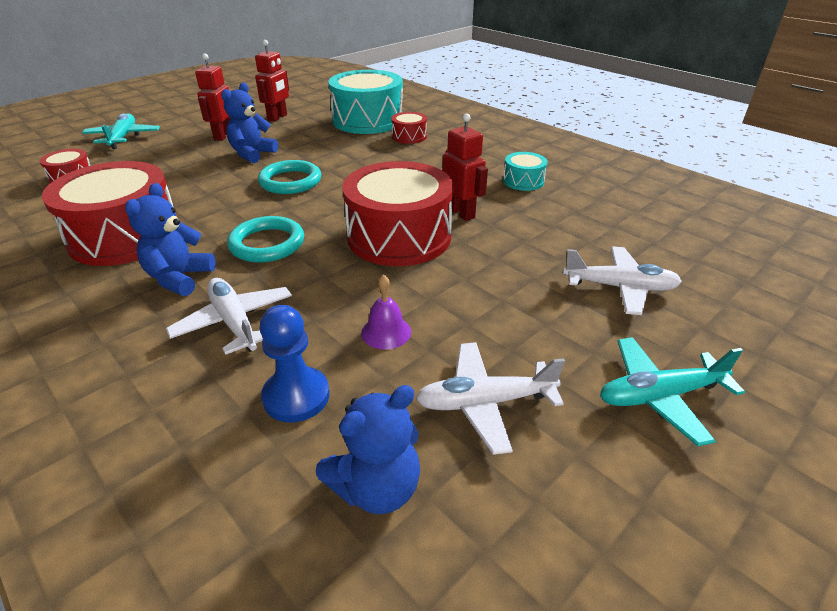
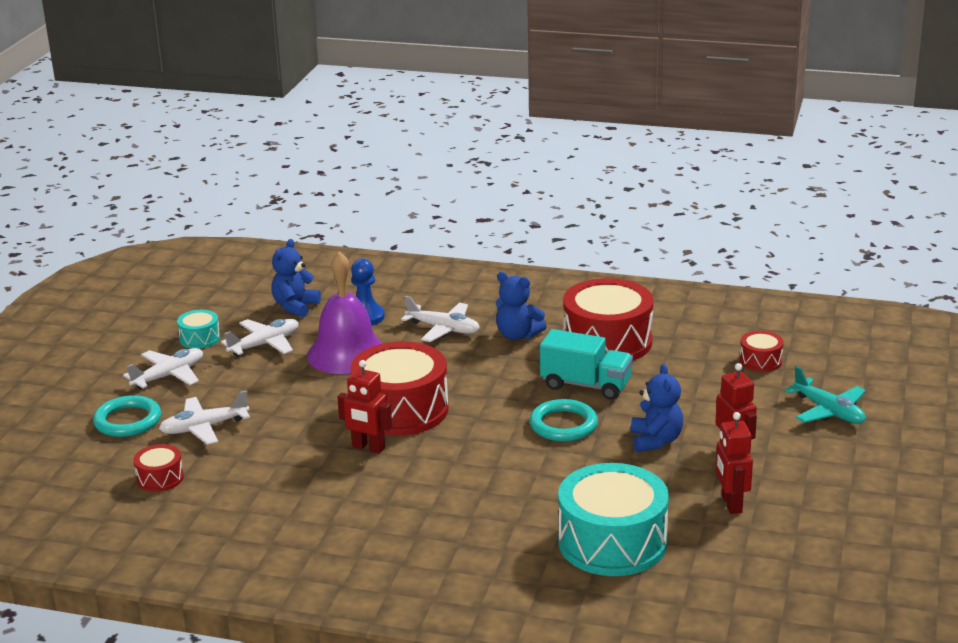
camera: 150 degrees right, 10 degrees down
(179, 278) = (517, 335): blue teddy bear -> blue teddy bear turned 135 degrees clockwise
(220, 204) = (586, 385): none -> turquoise truck
(267, 244) = (495, 371): turquoise ring -> turquoise ring (128, 421)
(386, 332) = (347, 353): purple bell -> purple bell, size x2.36
(409, 136) = (523, 531): red drum -> red drum (160, 478)
(523, 181) = (334, 506): turquoise drum -> turquoise drum (199, 338)
(660, 396) = (169, 376): turquoise plane -> white plane

